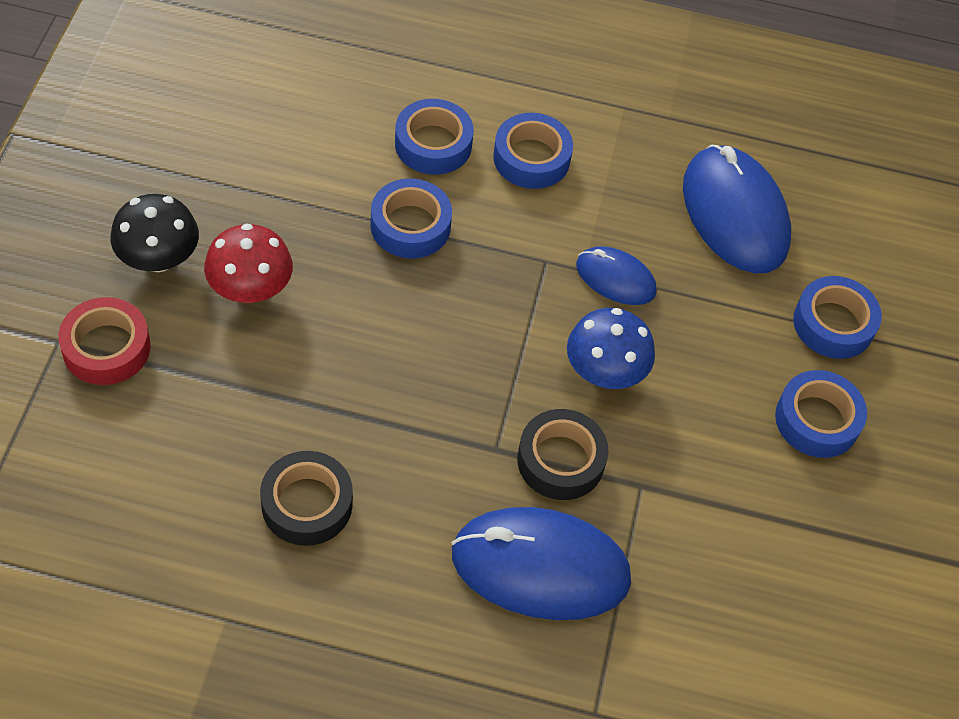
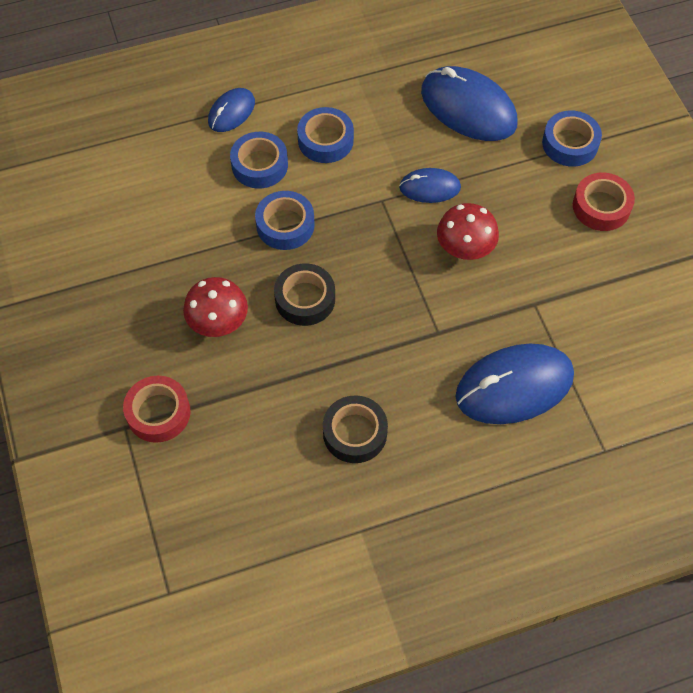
camera: 25 degrees left, 5 degrees up
(158, 258) = (146, 337): black mushroom -> none
(446, 70) = (231, 112): none -> blue mouse
(560, 460) = (479, 317): black tape -> black tape (305, 299)
(605, 371) = (465, 248): blue mushroom -> red mushroom
(817, 420) = (601, 206): blue tape -> red tape

